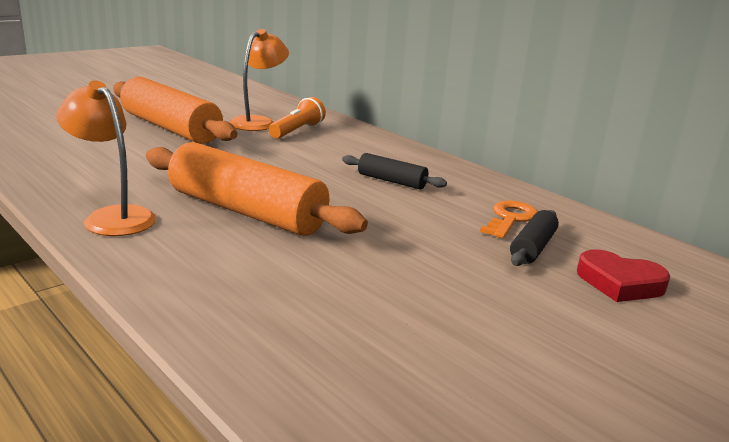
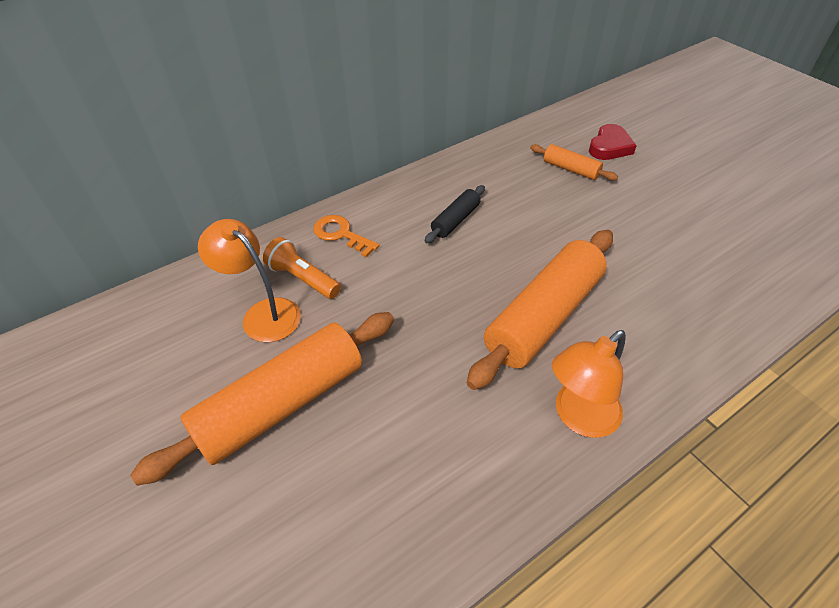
camera: 80 degrees left, 25 degrees up
(510, 219) = (524, 169): orange key -> orange key (341, 234)
(532, 248) = (570, 169): black rolling pin -> orange rolling pin

